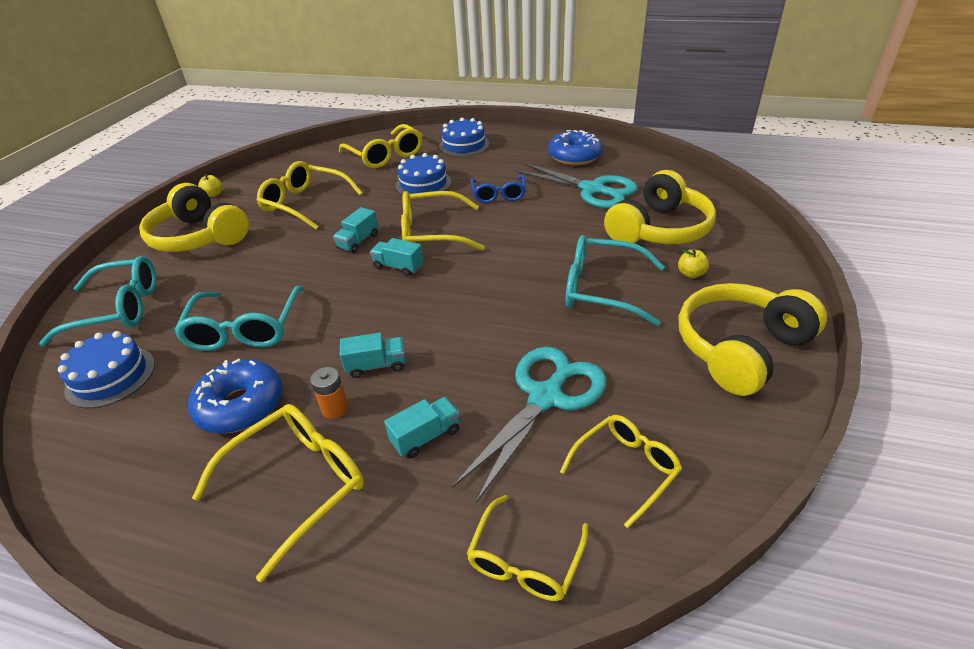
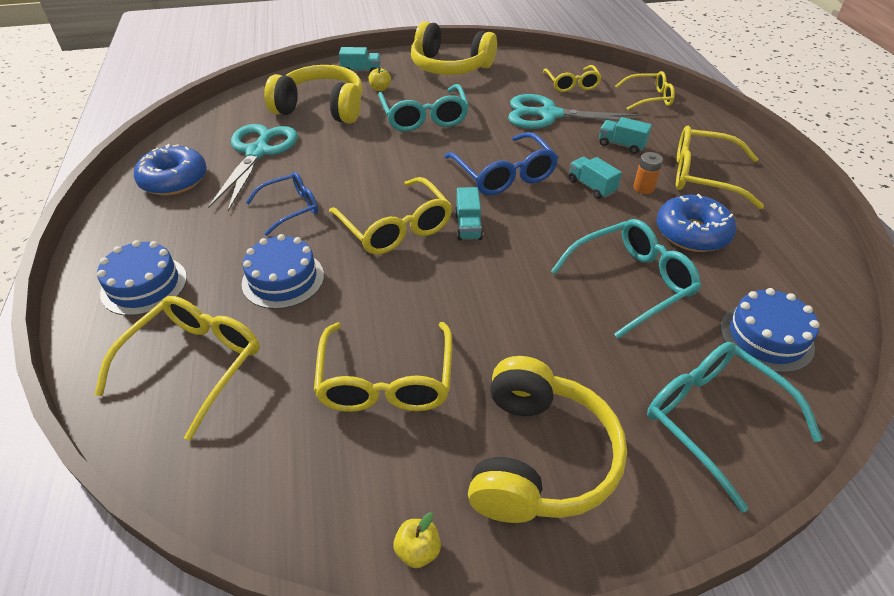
camera: 120 degrees left, 5 degrees up
(358, 241) = (444, 276): turquoise truck -> turquoise truck (361, 71)
(450, 311) = (504, 174): none -> blue glasses
(626, 469) = (571, 84): yellow glasses -> yellow glasses turned 120 degrees counterclockwise

